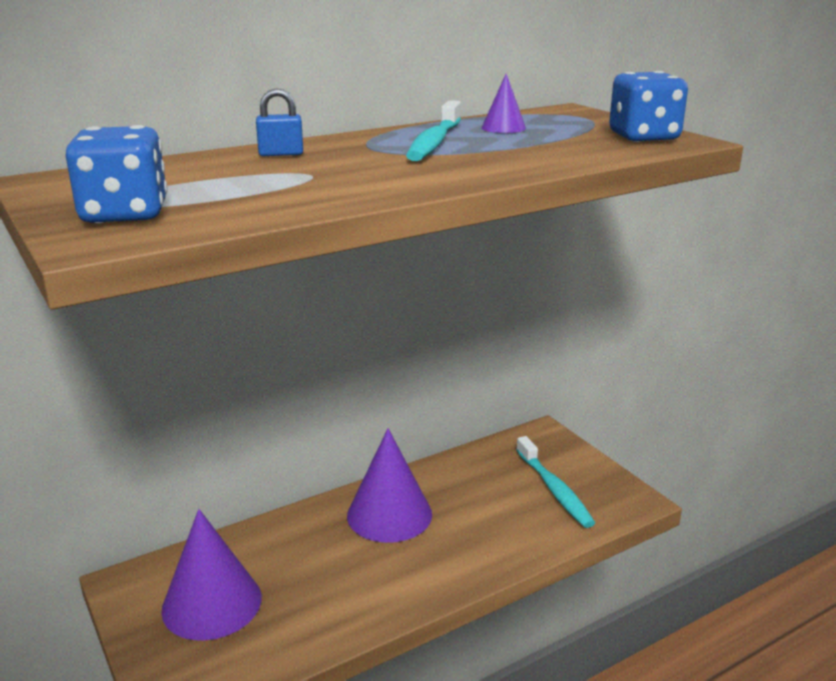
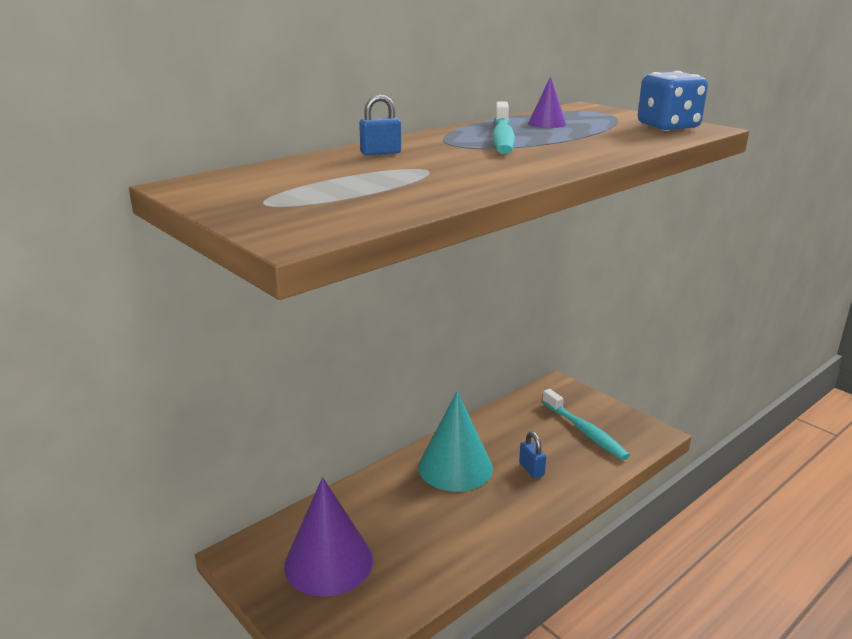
camera: 10 degrees left, 0 degrees up
(125, 214) = (298, 211): blue dice -> none
(389, 514) = (455, 467): purple cone -> turquoise cone
(474, 527) = (531, 469): none -> blue padlock

